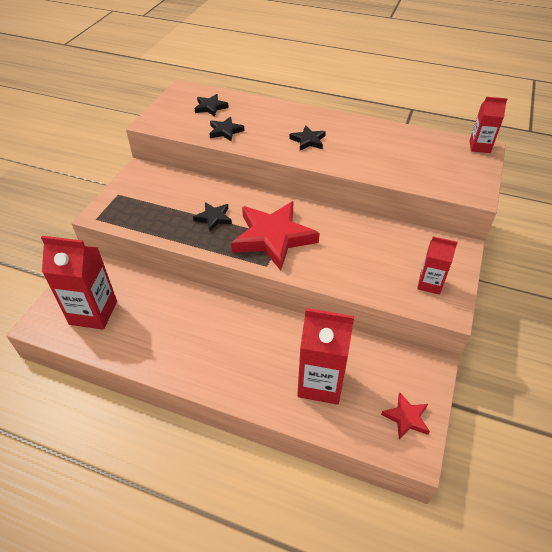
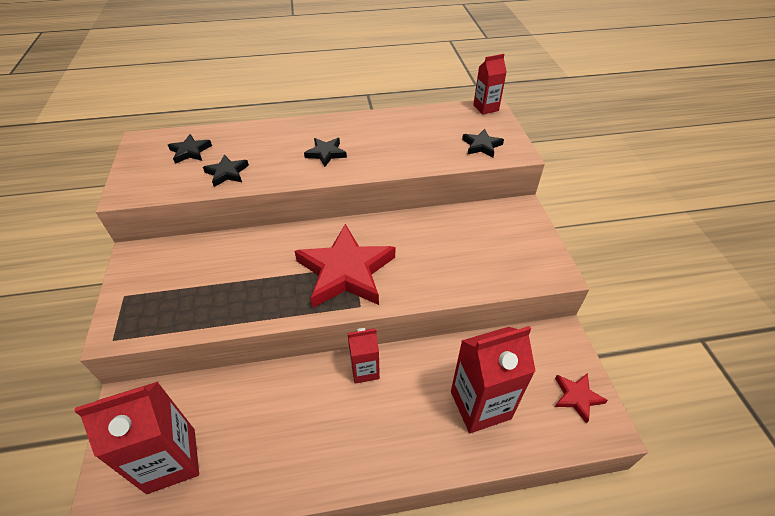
camera: 30 degrees left, 0 degrees up
(213, 218) = (265, 277): black star -> black star (481, 146)
(429, 284) = (523, 255): red carton -> red carton (365, 370)

